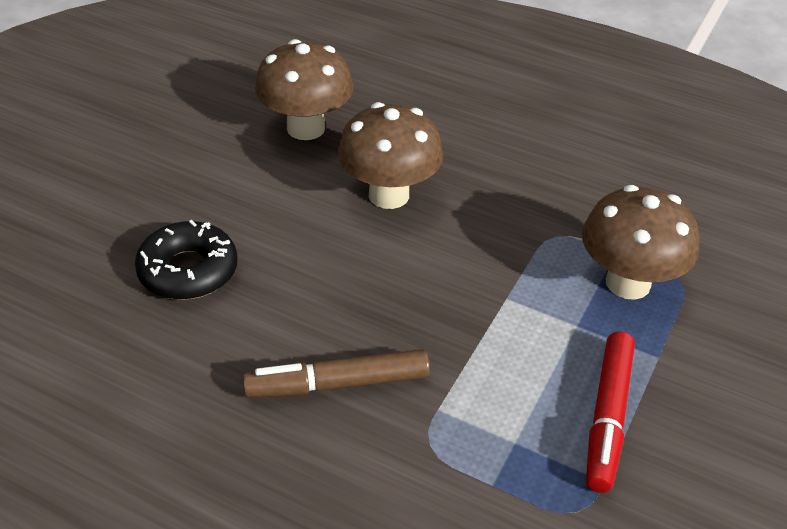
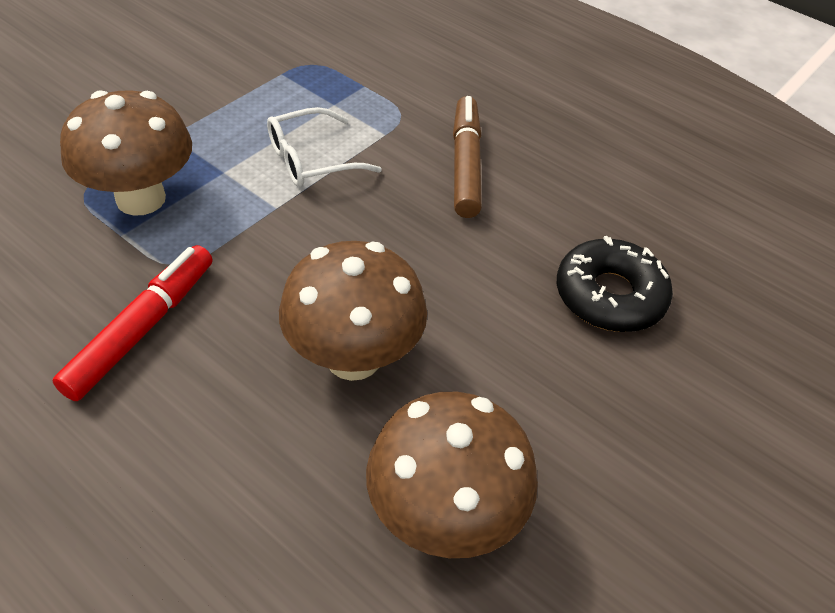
camera: 170 degrees left, 5 degrees up
(337, 384) = (465, 164): brown marker -> brown marker turned 90 degrees counterclockwise
(500, 356) = (312, 159): none -> white glasses
(607, 417) = (250, 105): red marker -> red marker (142, 329)

